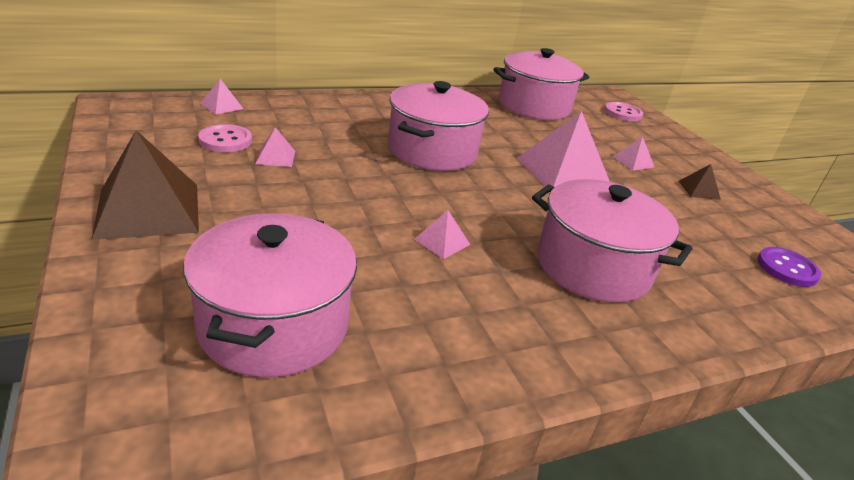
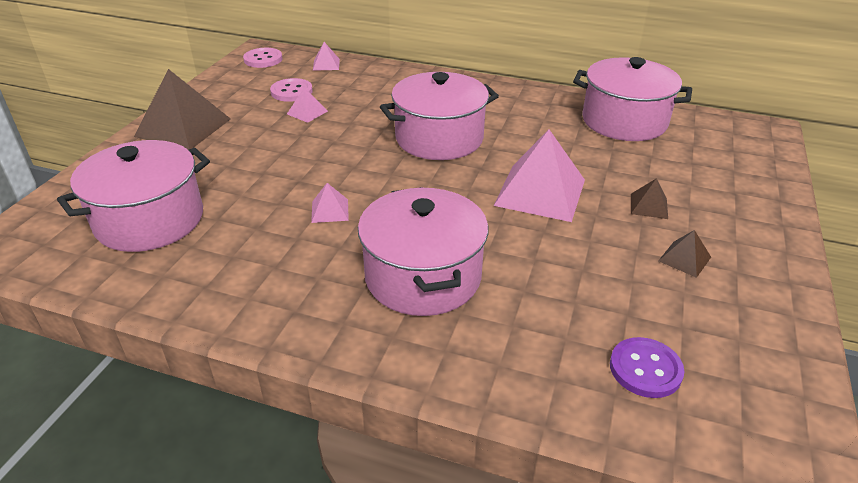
camera: 45 degrees right, 5 degrees up
(622, 113) = (737, 153): pink button -> pink button (263, 59)
(633, 161) = (649, 206): pink pyramid -> brown pyramid

